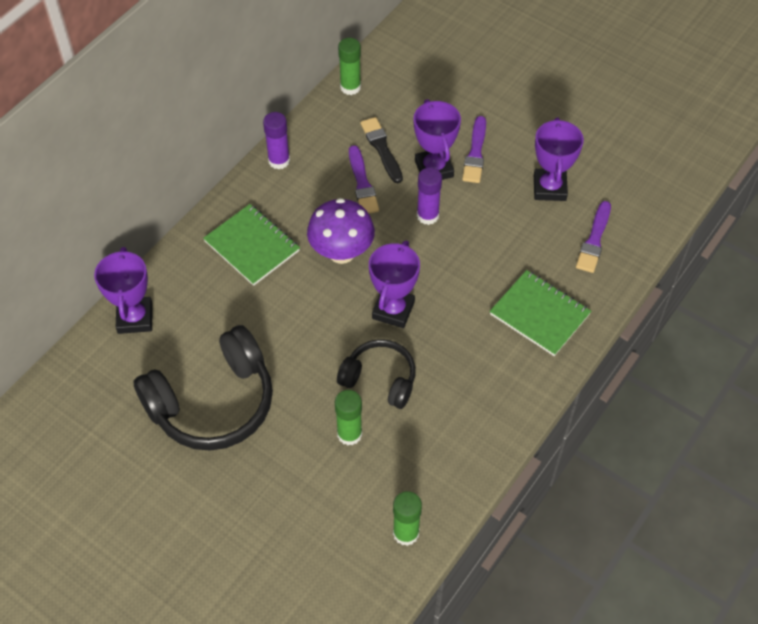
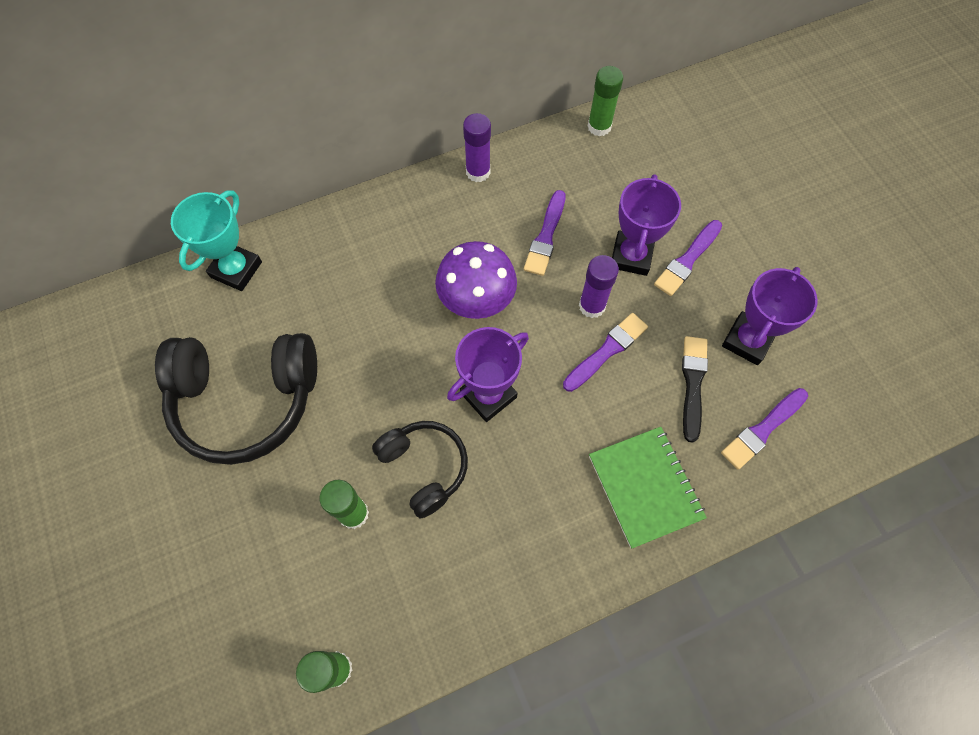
camera: 30 degrees right, 10 degrees up
(135, 318) = (236, 269): purple trophy -> turquoise trophy
(252, 246) = (393, 250): green notebook -> none
(381, 148) = (590, 207): black brush -> black brush (693, 384)
(457, 241) = (606, 351): none -> purple brush

